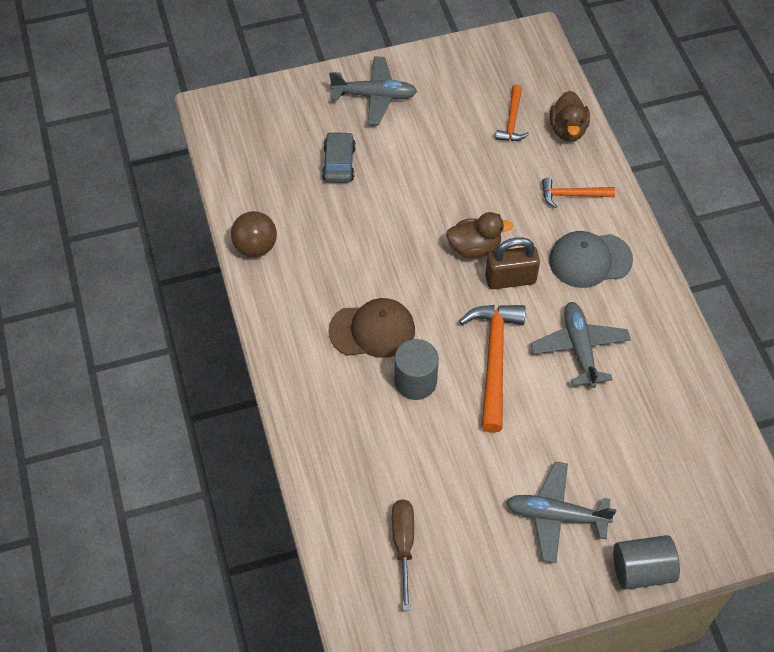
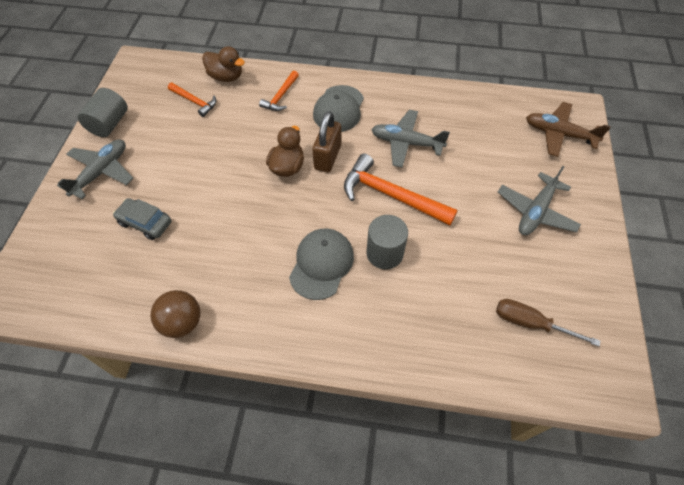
camera: 65 degrees left, 0 degrees up
(372, 330) = (321, 264): brown cap -> grey cap
(642, 570) = (592, 181): grey cylinder -> grey cylinder (109, 124)
(702, 514) = (559, 134): none -> brown plane

